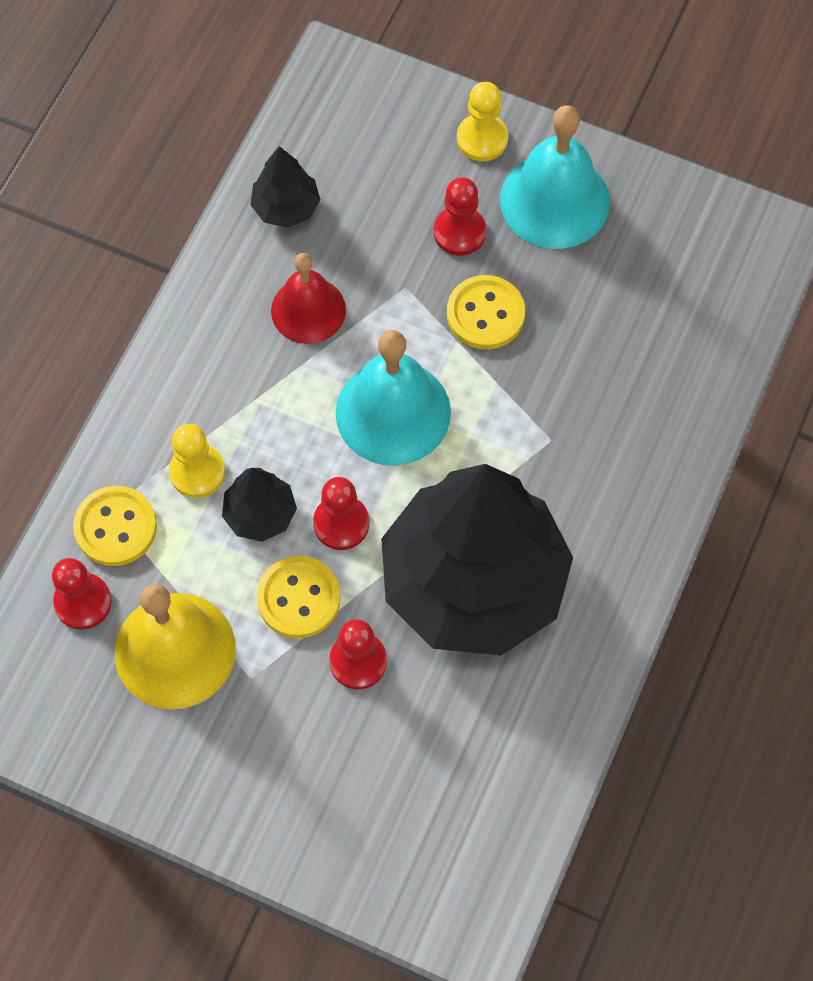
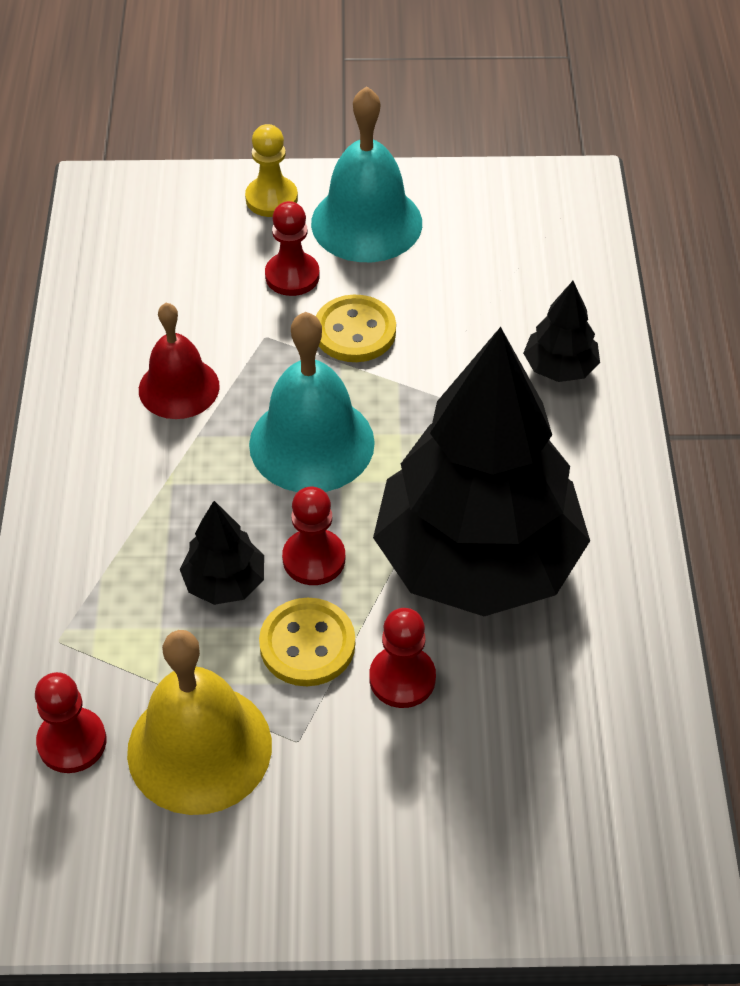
camera: 25 degrees left, 15 degrees down
(115, 527) = (73, 654): yellow button -> none
(197, 472) = (137, 569): yellow pawn -> none
(286, 207) = (111, 312): black tree -> black tree (559, 368)

